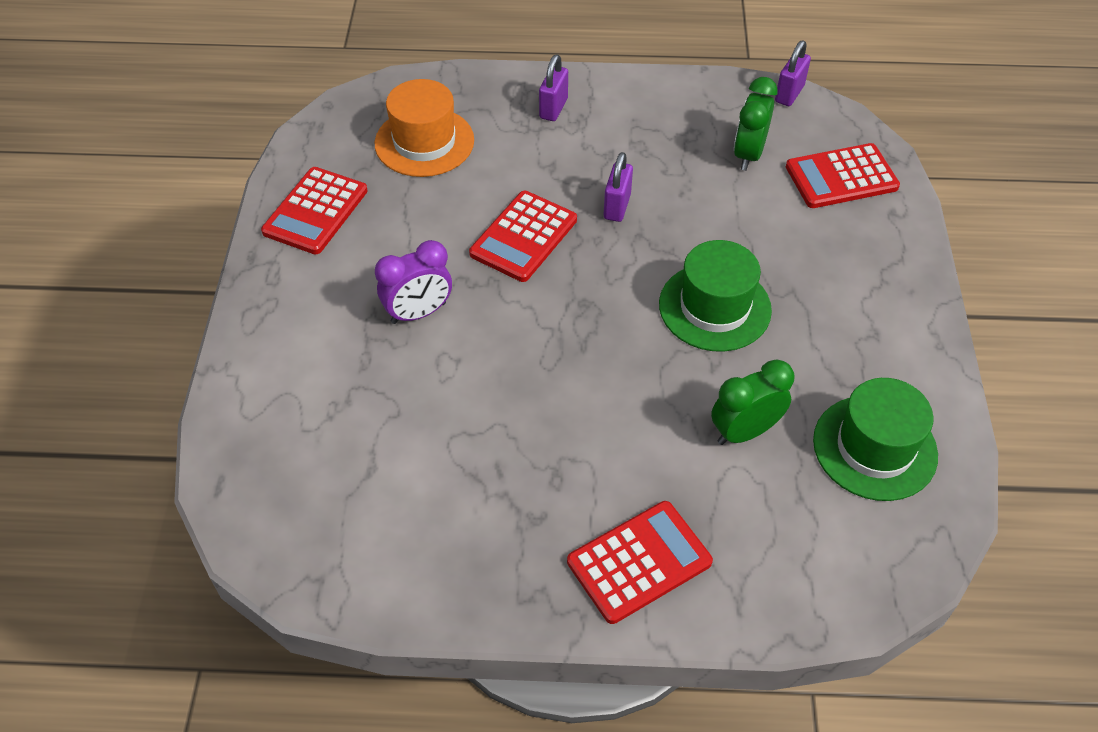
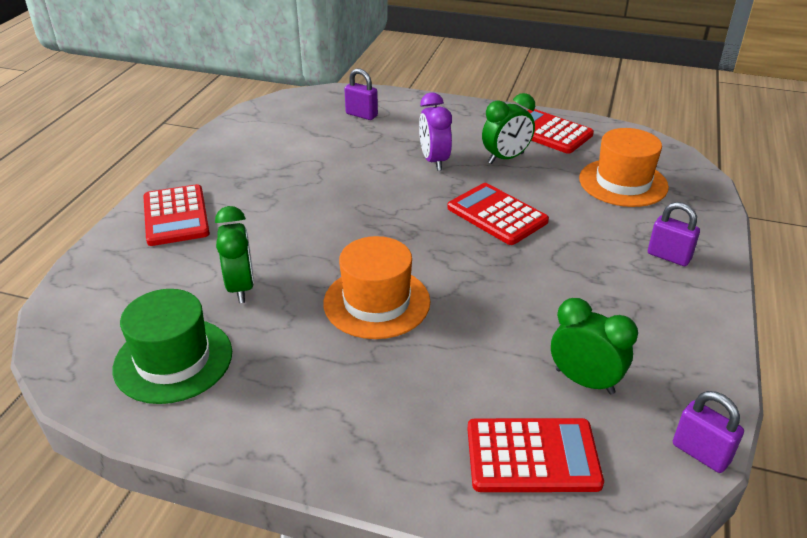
camera: 105 degrees right, 15 degrees down
(394, 244) = (506, 158): none -> green clock
(617, 207) = (521, 270): purple padlock -> purple padlock (361, 115)
(714, 307) = (376, 302): green hat -> orange hat
(841, 177) = (532, 456): red calculator -> red calculator turned 90 degrees clockwise

